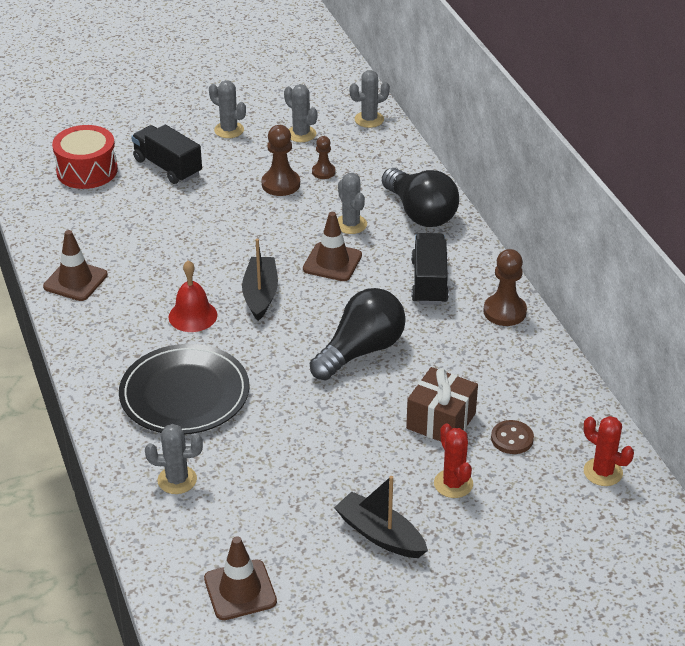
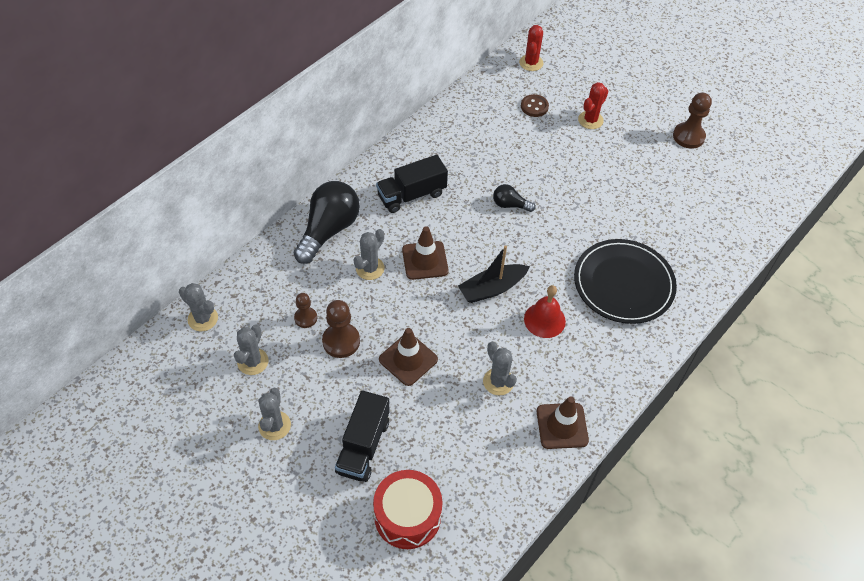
camera: 120 degrees left, 15 degrees up
(177, 480) = (696, 249): grey cactus -> grey cactus (498, 382)
(240, 590) = (743, 181): brown traffic cone -> brown traffic cone (408, 359)
(361, 351) = (510, 205): black light bulb -> black light bulb, size x0.49
(380, 535) = (653, 138): black boat -> none
(441, 421) = (544, 142): brown gift -> none
(504, 312) = (417, 145): brown pawn -> brown pawn (688, 136)

